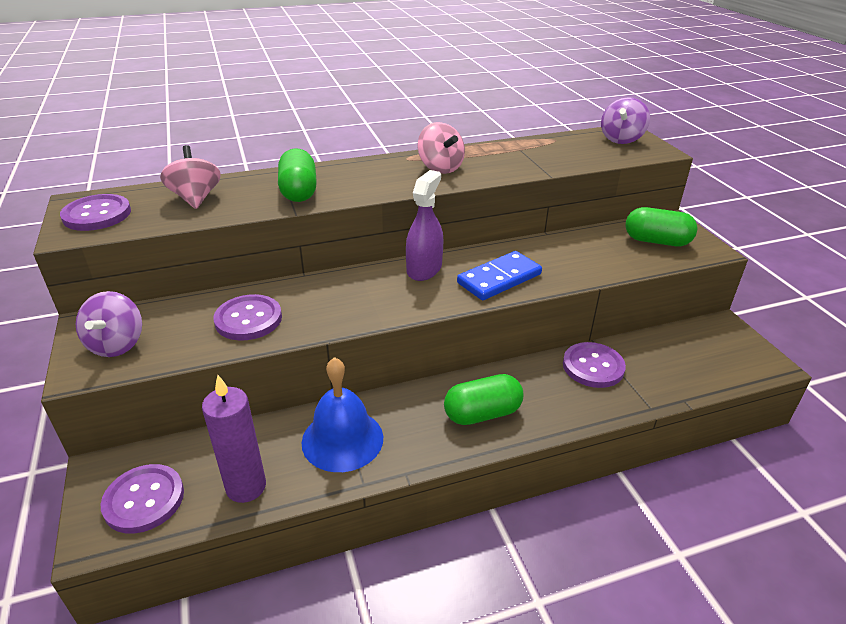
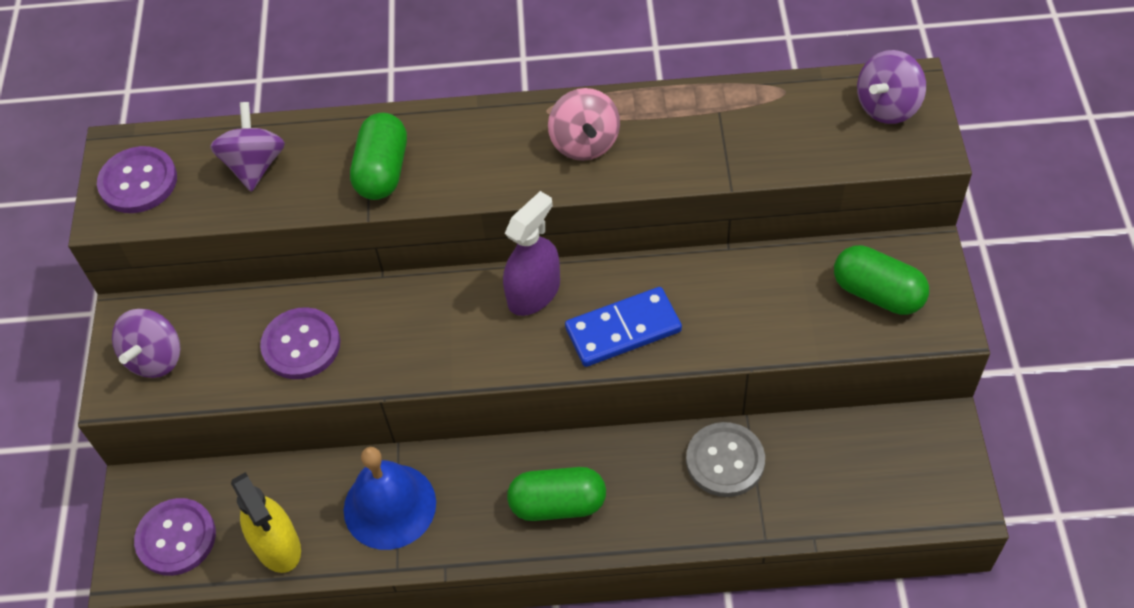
camera: 20 degrees right, 20 degrees up
(196, 198) = (255, 165): pink spinning top -> purple spinning top
(246, 487) = (277, 545): purple candle -> yellow spray bottle
(593, 366) = (725, 461): purple button -> grey button

